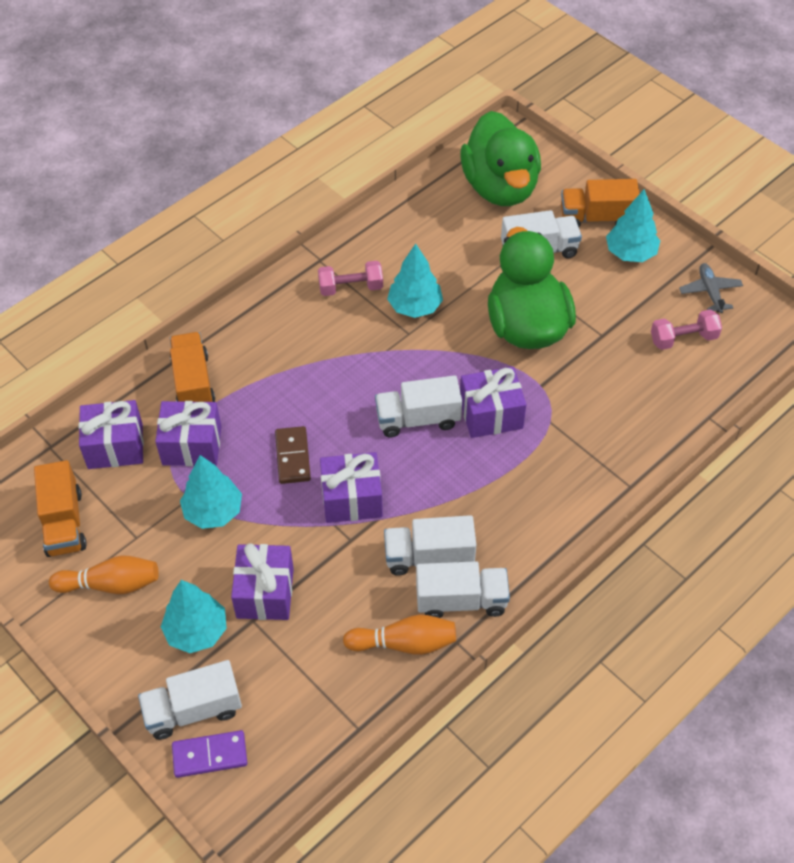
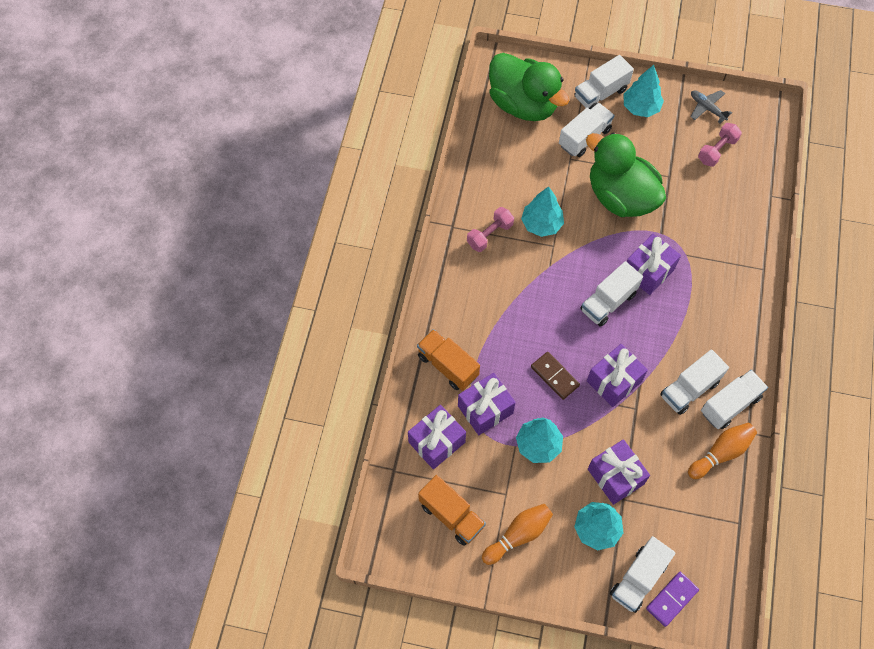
camera: 35 degrees left, 10 degrees up
(596, 218) = (600, 93): orange truck -> white truck

